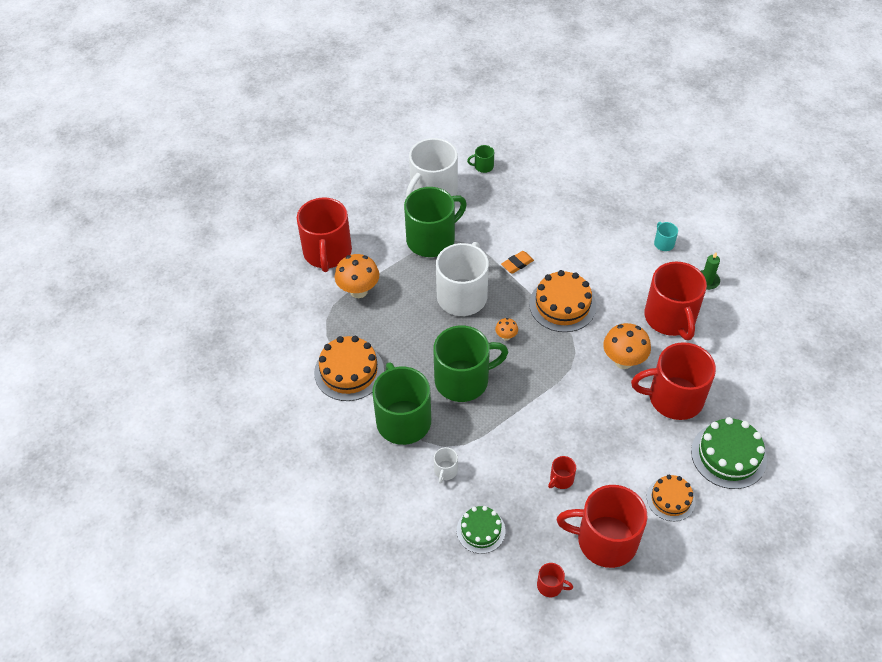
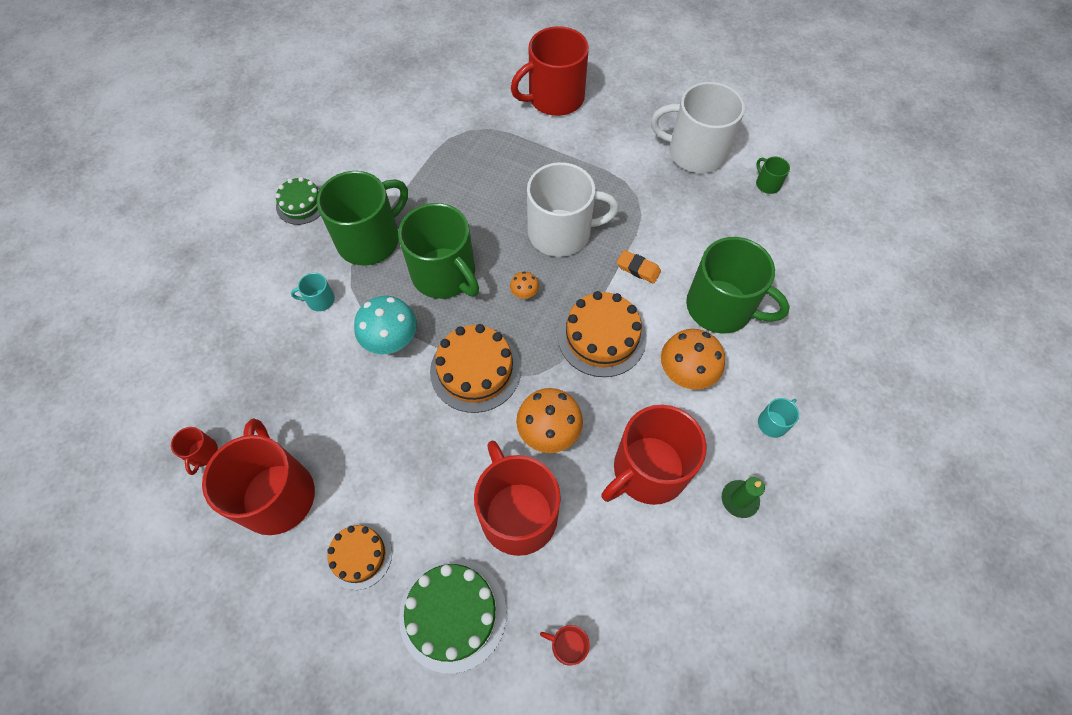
camera: 65 degrees right, 10 degrees up
(349, 371) = (412, 172): orange cake -> orange cake (475, 370)
(359, 291) = (518, 141): orange mushroom -> orange mushroom (685, 375)
(432, 239) = (626, 176): green mug -> green mug (721, 307)
(445, 471) = (320, 300): white mug -> turquoise mug
(481, 530) = (255, 359): green cake -> green cake (301, 204)
(508, 432) = (392, 342): none -> turquoise mushroom
(561, 479) = (346, 418): red mug -> red mug (568, 645)

